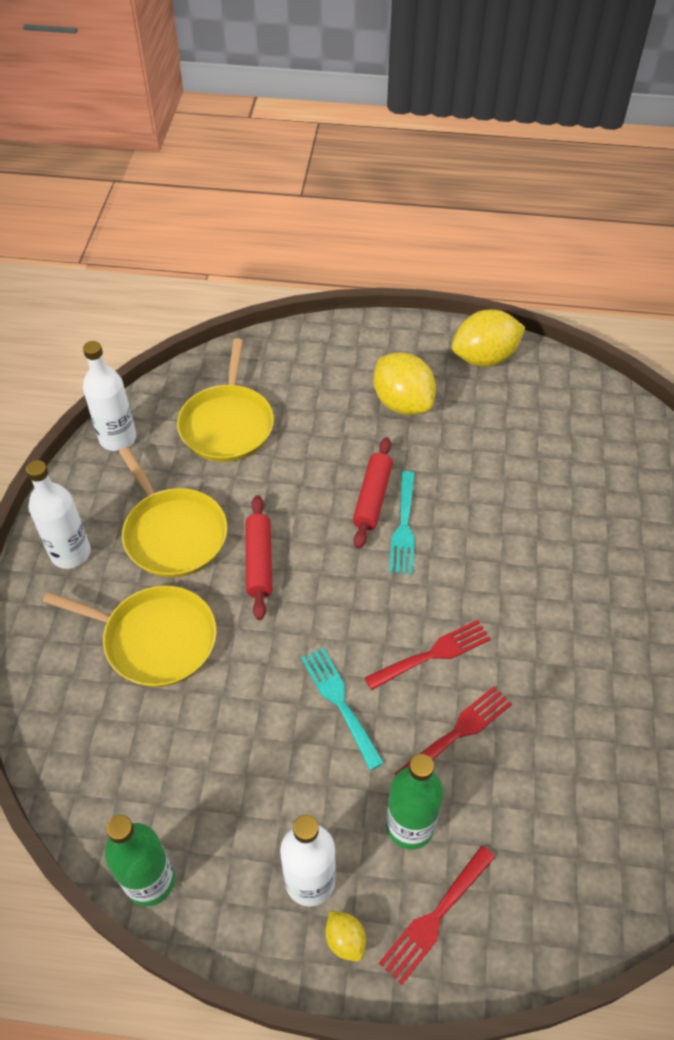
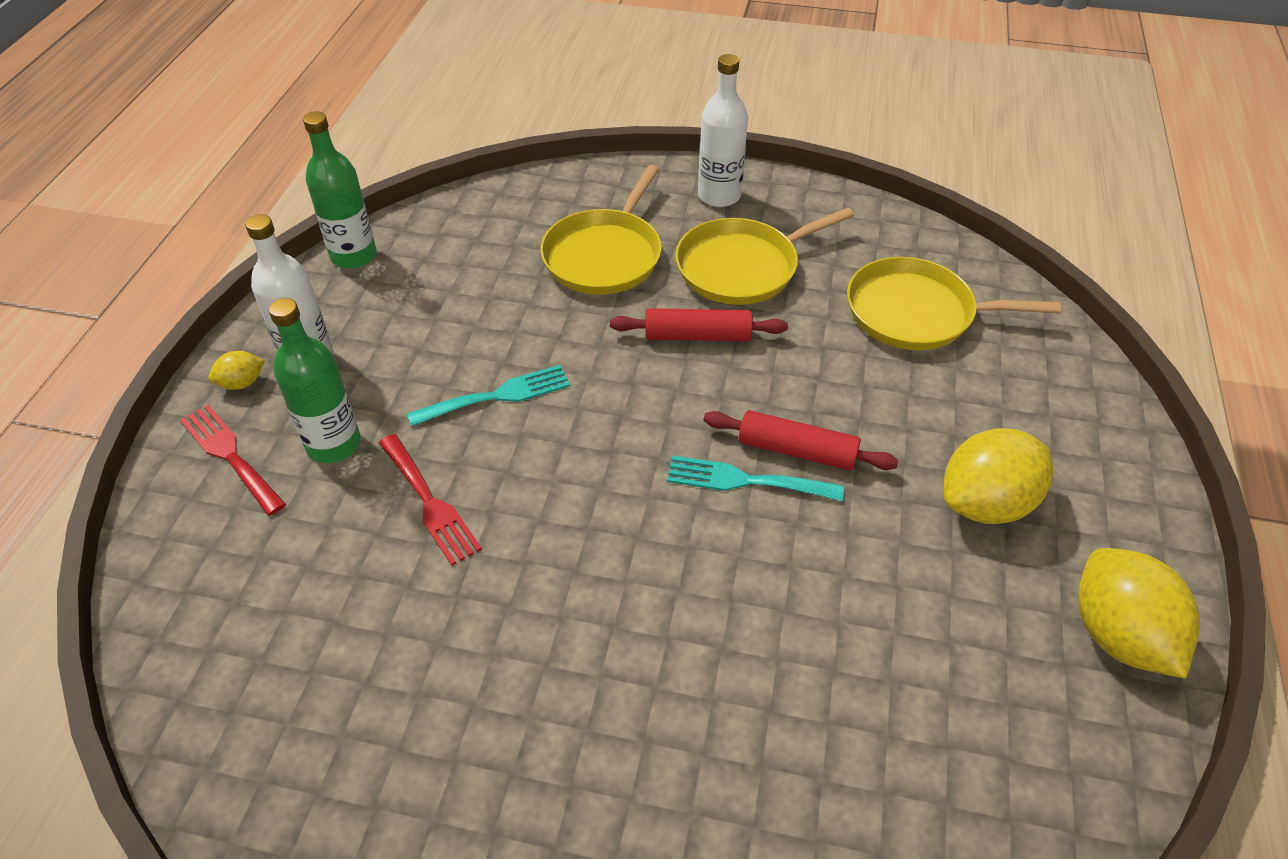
camera: 95 degrees right, 5 degrees down
(118, 438) = (882, 223): white bottle -> none
(433, 654) = (542, 490): red fork -> none

